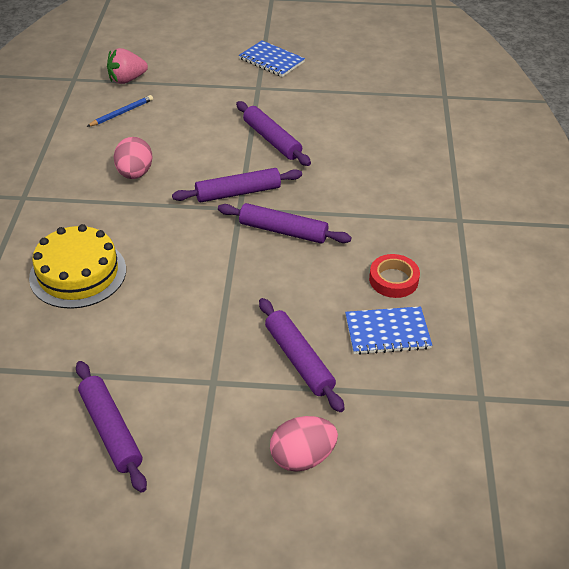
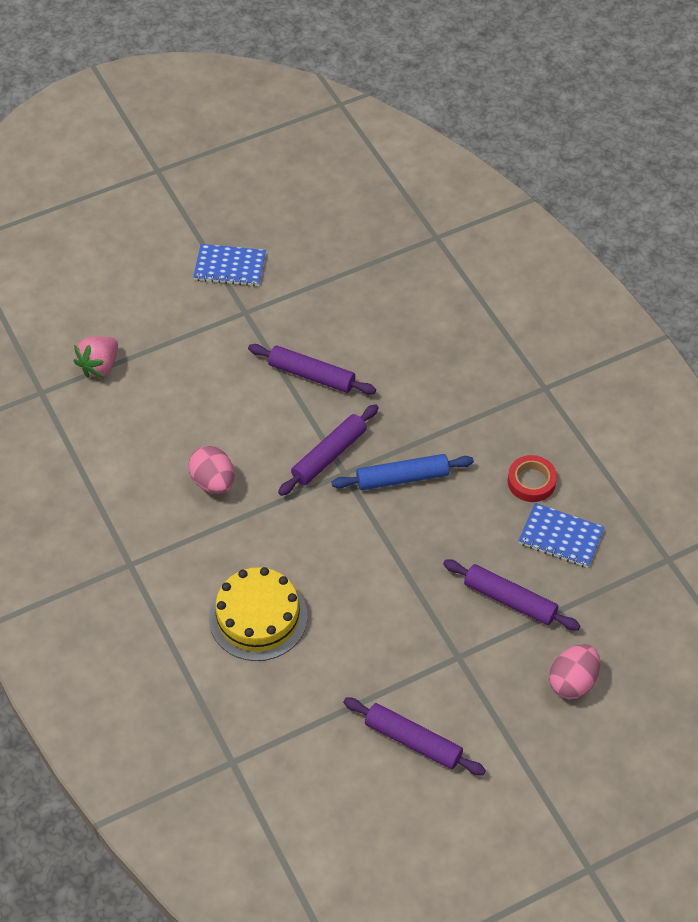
camera: 30 degrees left, 10 degrees up
(122, 113) = (134, 413): blue pencil -> none
(283, 231) = (402, 478): purple rolling pin -> blue rolling pin
(387, 332) = (560, 537): blue notebook -> blue notebook turned 60 degrees clockwise

